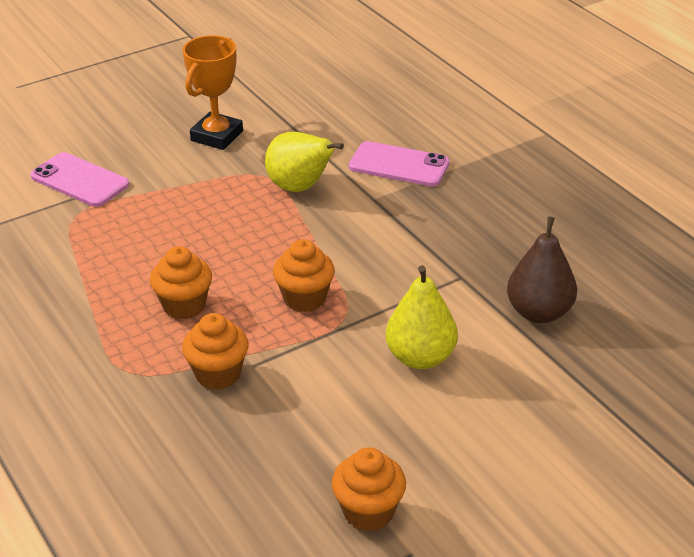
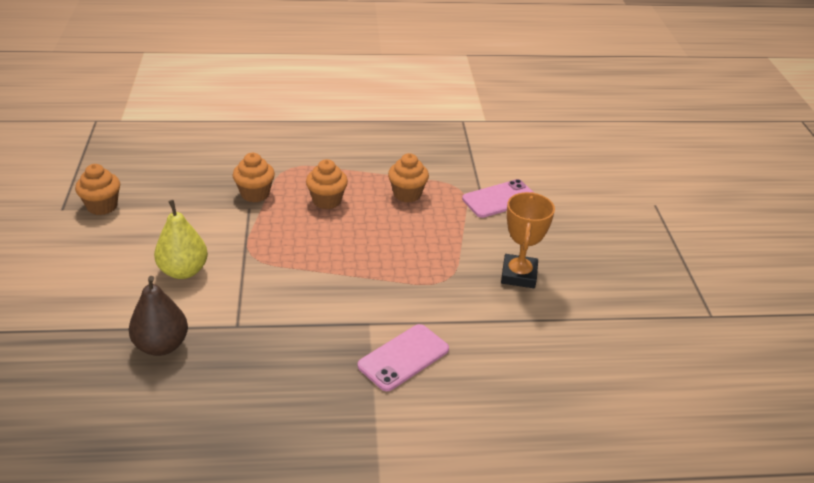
camera: 115 degrees right, 0 degrees up
(216, 136) = (519, 275): orange trophy -> orange trophy turned 45 degrees clockwise
(300, 187) = (414, 291): yellow pear -> none
(304, 298) = (287, 247): orange cupcake -> orange cupcake (407, 194)

